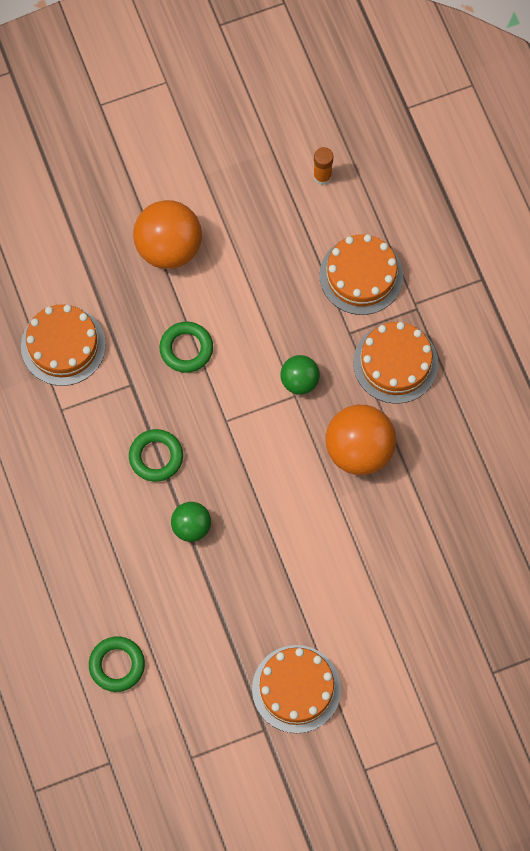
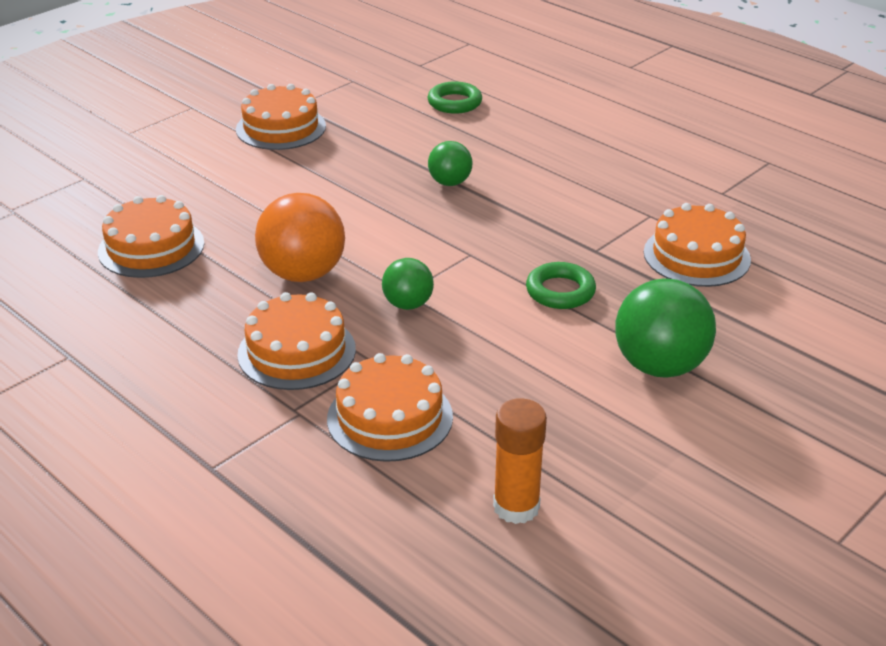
camera: 155 degrees right, 35 degrees down
(156, 457) = (524, 212): green ring -> none
(169, 247) = (659, 366): orange ball -> green ball
(322, 176) = (516, 507): orange glue stick -> orange glue stick, size x1.51
(462, 536) = (151, 247): none -> orange cake

